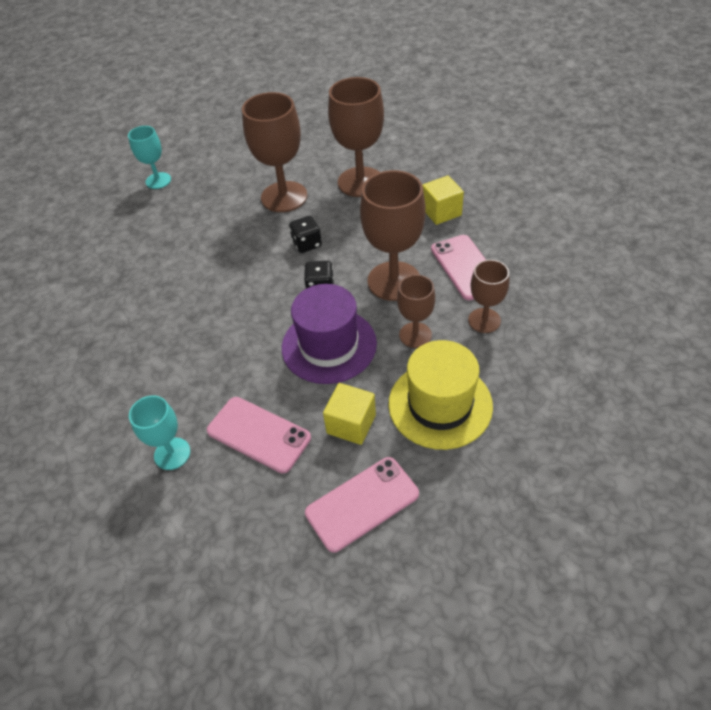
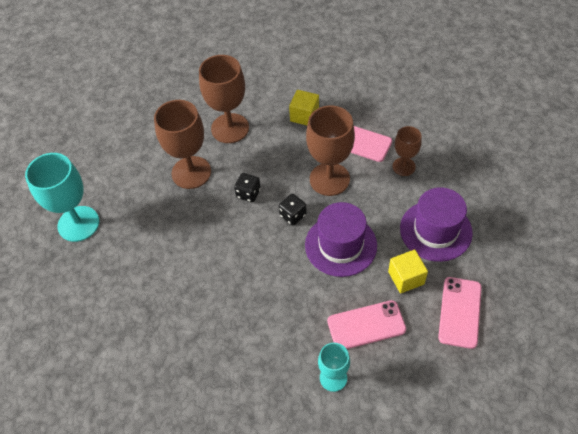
camera: 45 degrees left, 5 degrees up
(158, 181) = (78, 224): turquoise goblet -> turquoise goblet, size x1.76
(415, 335) = (379, 202): brown goblet -> none
(440, 404) = (435, 230): yellow hat -> purple hat

